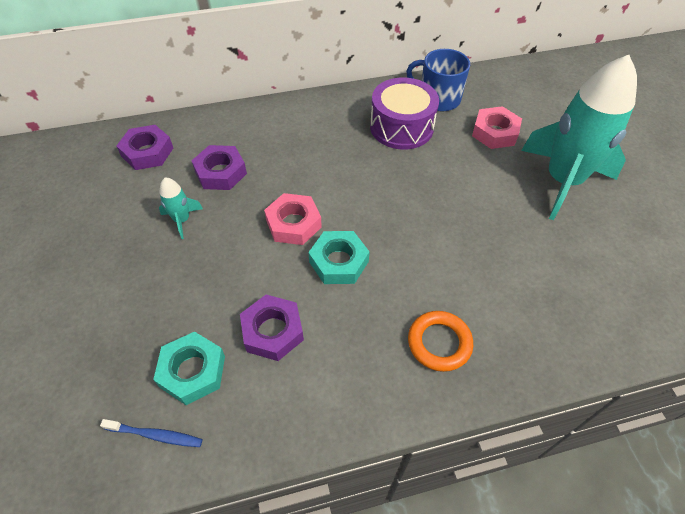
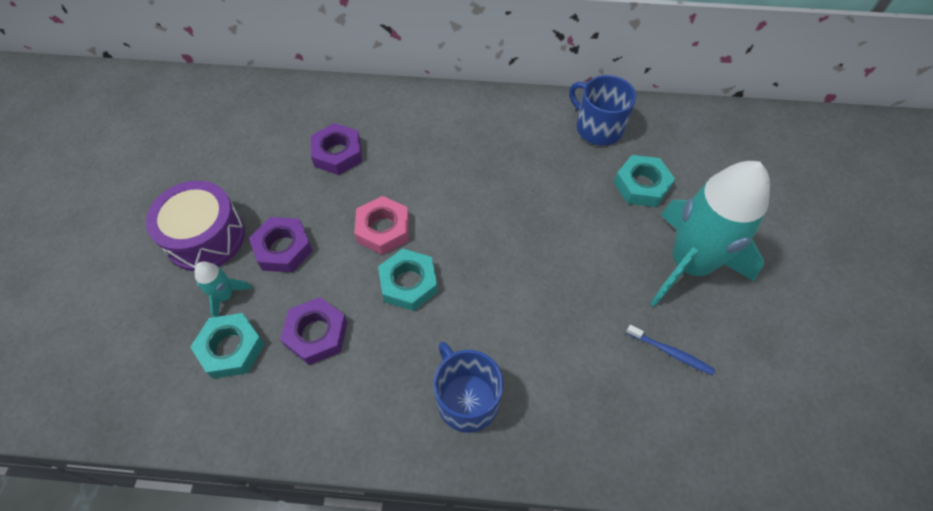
camera: 20 degrees right, 5 degrees up
(147, 152) = (279, 113): purple nut -> purple nut (283, 248)
(155, 435) = (178, 397): blue toothbrush -> blue toothbrush (670, 352)
(182, 220) = (282, 194): turquoise rocket -> turquoise rocket (225, 296)
(401, 127) = (541, 151): purple drum -> purple drum (206, 237)
(439, 343) = (467, 400): orange ring -> blue mug
(494, 132) = (641, 185): pink nut -> turquoise nut

